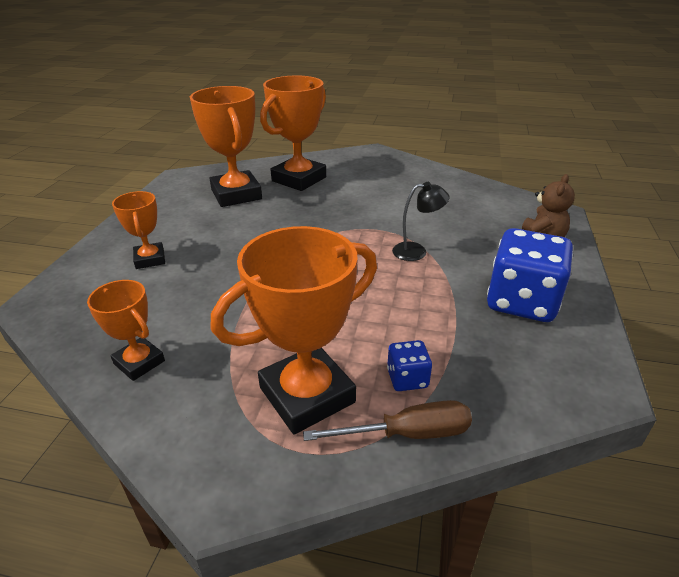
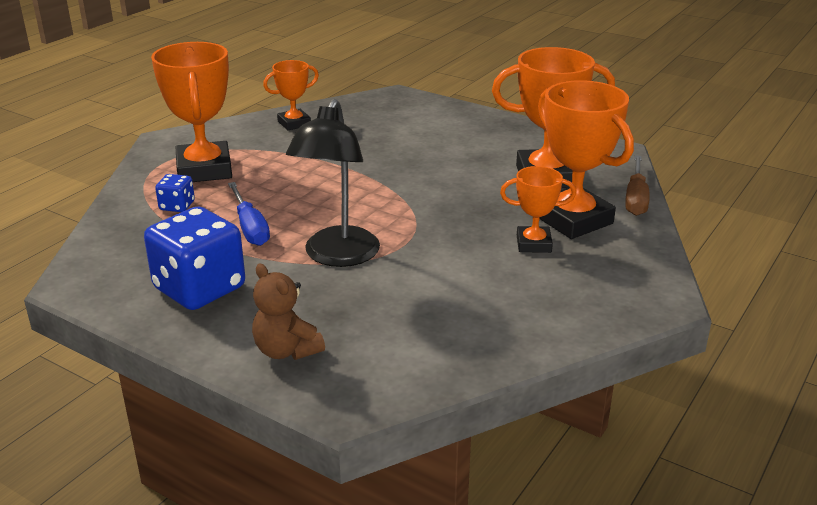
camera: 110 degrees right, 5 degrees down
(150, 259) = (429, 130): orange trophy -> orange trophy (533, 244)
(407, 434) = (135, 195): brown screwdriver -> brown screwdriver (636, 198)
(410, 308) = (250, 227): none -> blue screwdriver
(416, 251) = (337, 256): black lamp -> black lamp, size x1.85

